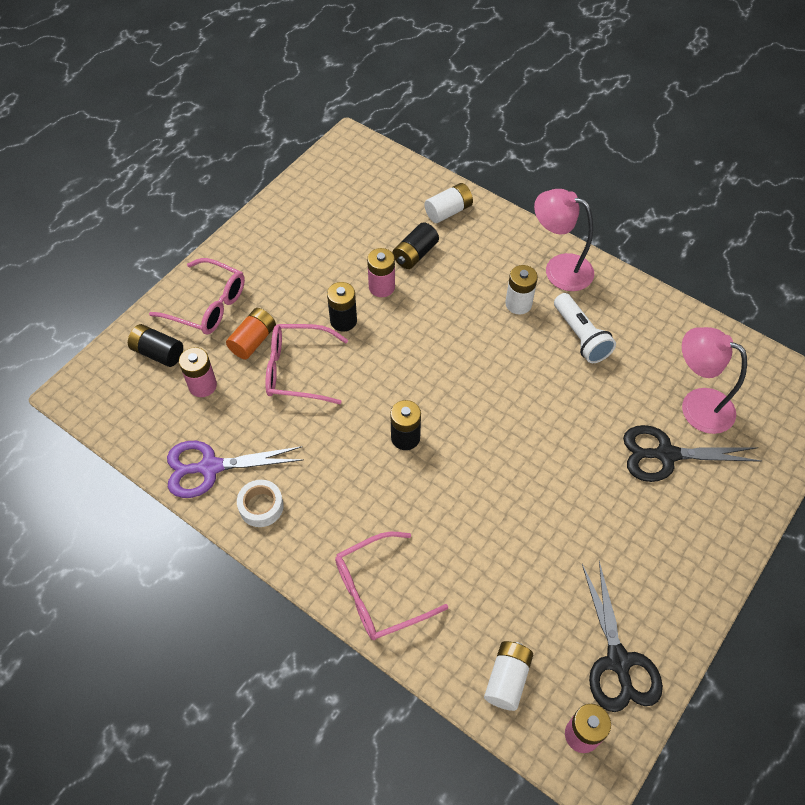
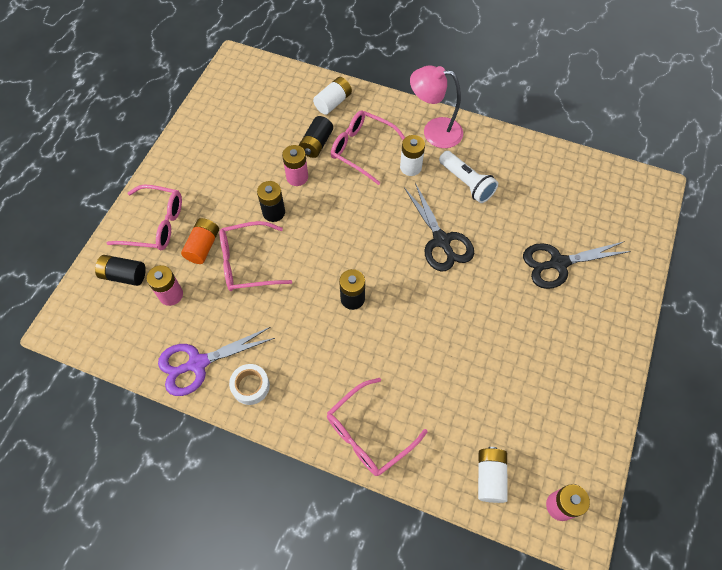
camera: 15 degrees left, 5 degrees up
(467, 272) = (362, 149): none -> pink glasses
(618, 661) = (570, 439): black scissors -> black scissors (441, 241)
(696, 405) = (570, 218): pink lamp -> none

